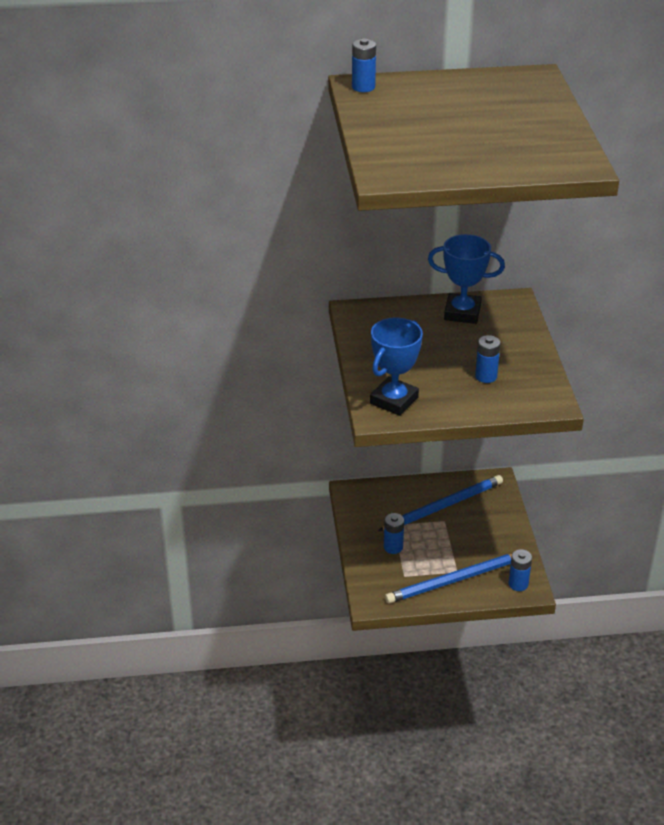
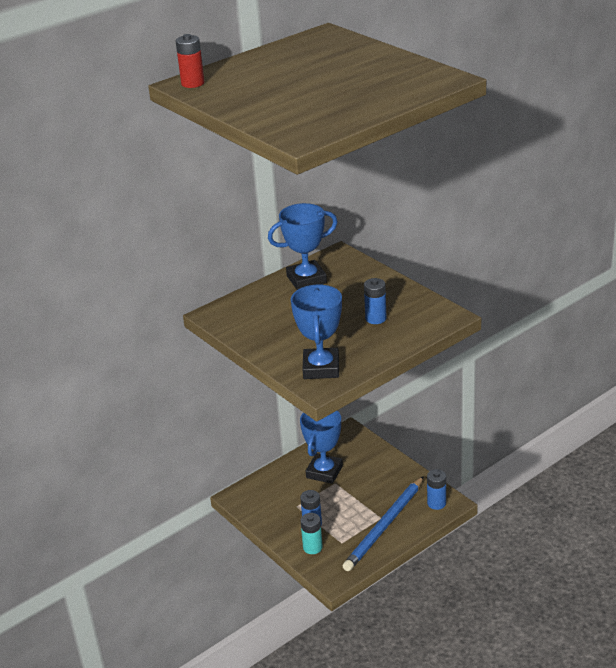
camera: 30 degrees left, 5 degrees down
(363, 87) = (193, 83): blue battery -> red battery
(376, 567) = (312, 547): none -> turquoise battery
(443, 506) = (324, 472): blue pencil -> blue trophy

